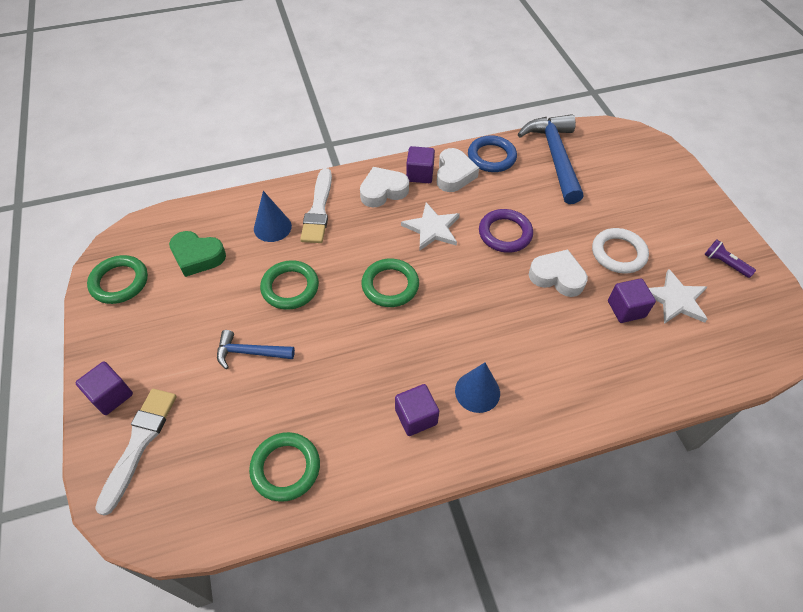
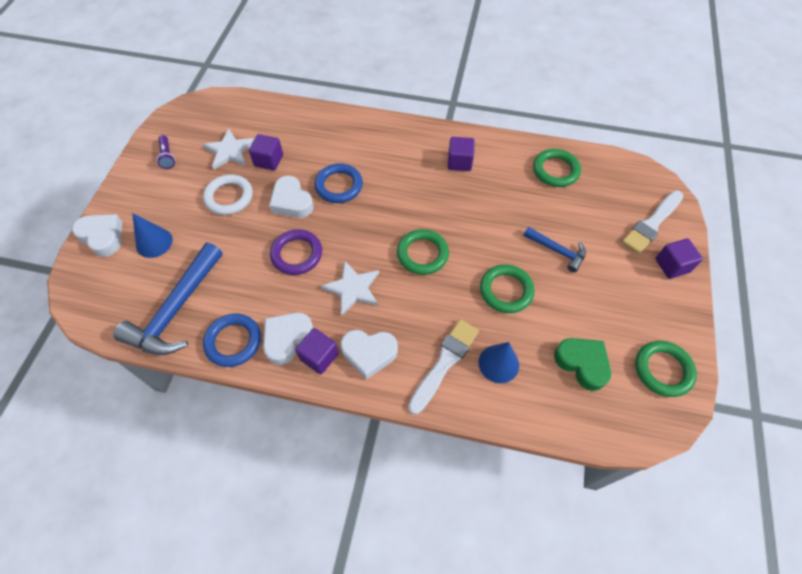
camera: 150 degrees left, 5 degrees up
(477, 391) = (411, 158): blue cone -> blue cone (154, 242)
(527, 316) = (339, 186): none -> blue ring
(675, 175) = (102, 237): none -> white heart

